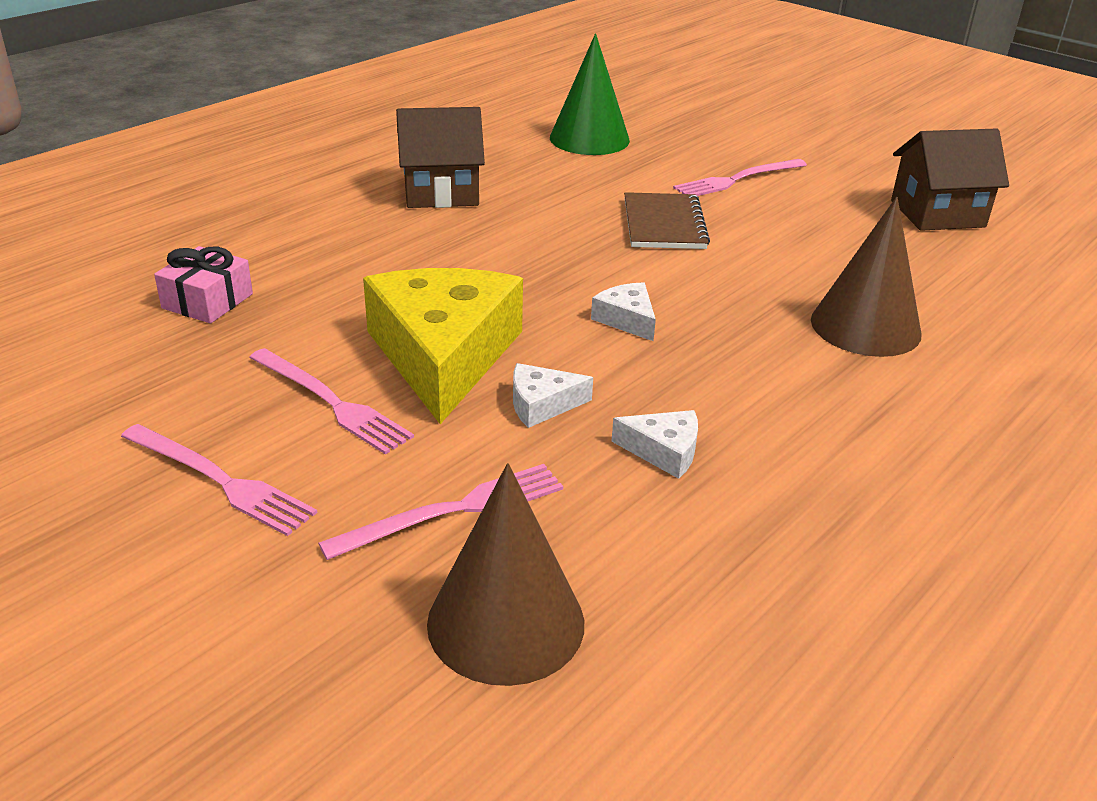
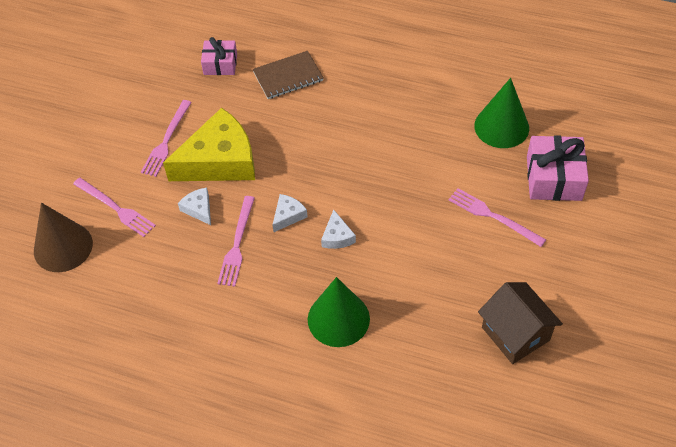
camera: 70 degrees right, 20 degrees up
(220, 480) = (104, 133): pink fork -> pink fork (237, 244)
(441, 192) = (379, 92): brown house -> none
(664, 224) = (404, 199): brown notebook -> brown notebook (288, 76)
(664, 451) = (184, 263): white cheese -> white cheese (337, 236)
(700, 134) = (553, 178): none -> pink gift
(865, 326) = (338, 319): brown cone -> green cone

